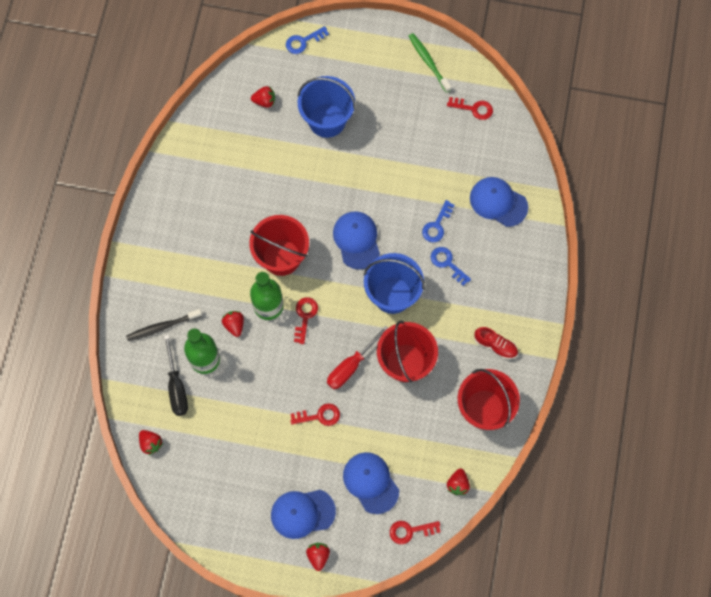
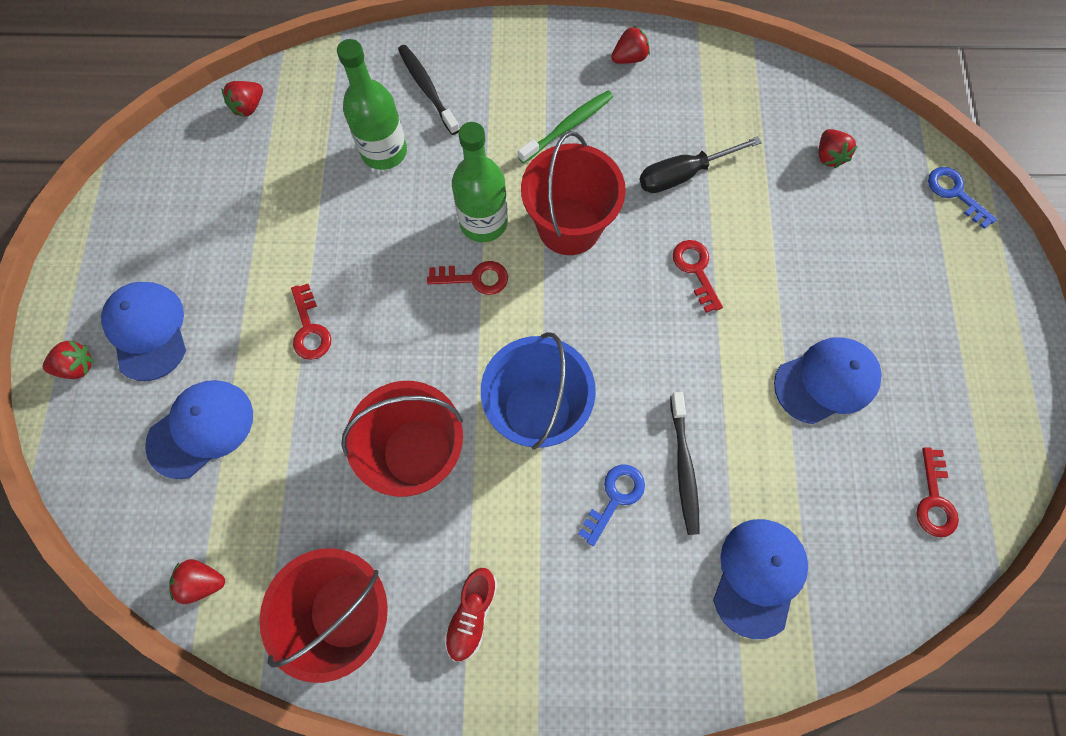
camera: 80 degrees right, 0 degrees up
(176, 386) = (338, 123): black screwdriver -> black screwdriver (683, 174)
(234, 325) = (444, 181): red strawberry -> red strawberry (629, 58)
(327, 120) = (826, 253): blue bucket -> none
(351, 366) = (400, 364): red screwdriver -> none
(356, 240) = (624, 335): blue cap -> blue cap (826, 381)
(410, 531) = (118, 509): red key -> red key (695, 270)
(428, 62) = (997, 401): green toothbrush -> green toothbrush (568, 126)
(437, 225) = (683, 467): blue key -> black toothbrush

